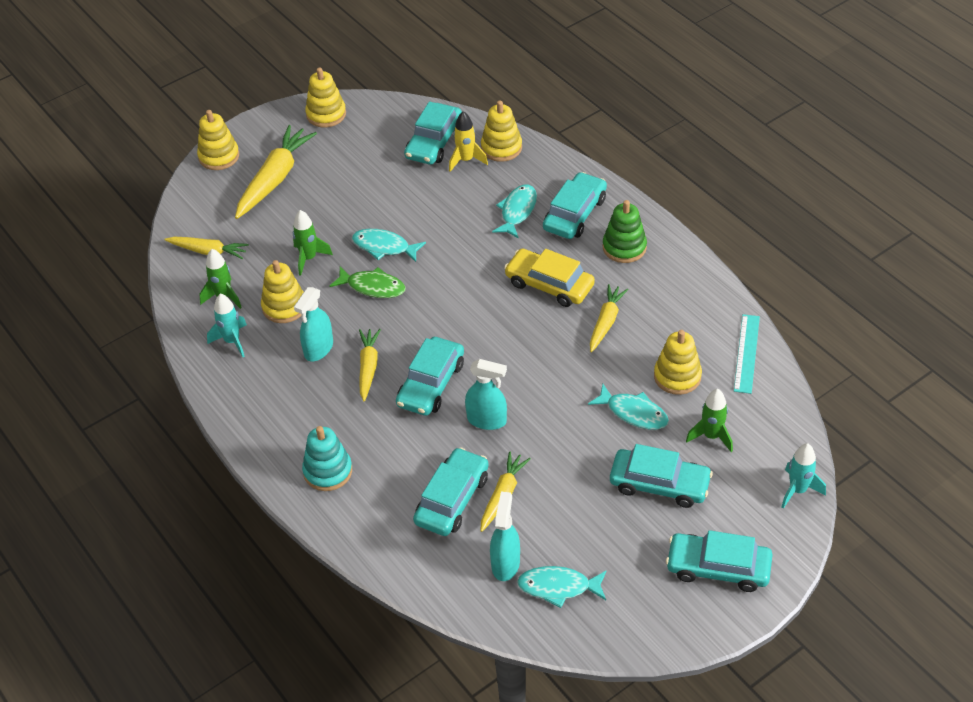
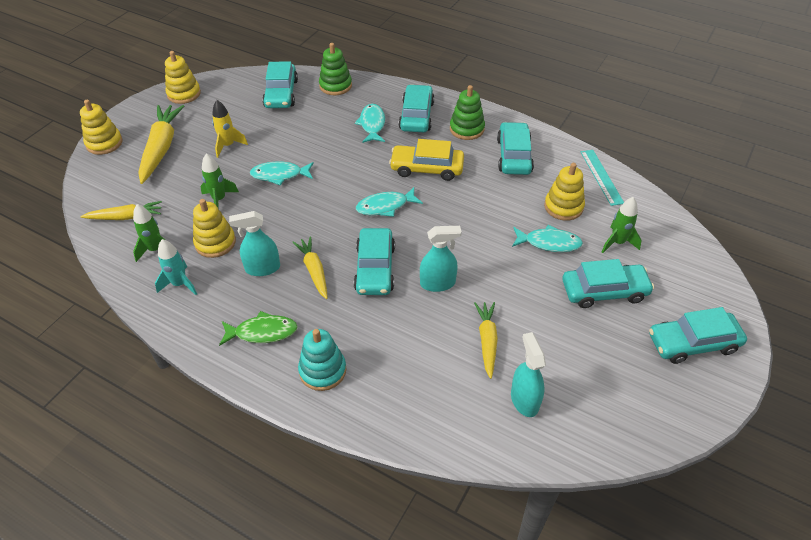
camera: 25 degrees left, 0 degrees up
(318, 349) = (262, 268): turquoise spray bottle -> turquoise spray bottle turned 75 degrees clockwise
(373, 287) = (285, 207): green fish -> green fish (262, 332)
(452, 499) = (446, 359): turquoise car -> turquoise car (514, 156)
(466, 160) = (313, 100): yellow rocket -> yellow rocket (228, 145)
(501, 148) = (335, 86): yellow stacking toy -> green stacking toy
(558, 587) = (580, 405): turquoise fish -> turquoise fish (385, 206)
(606, 322) = (486, 183): yellow carrot -> none
(798, 490) = (706, 263): turquoise rocket -> none

